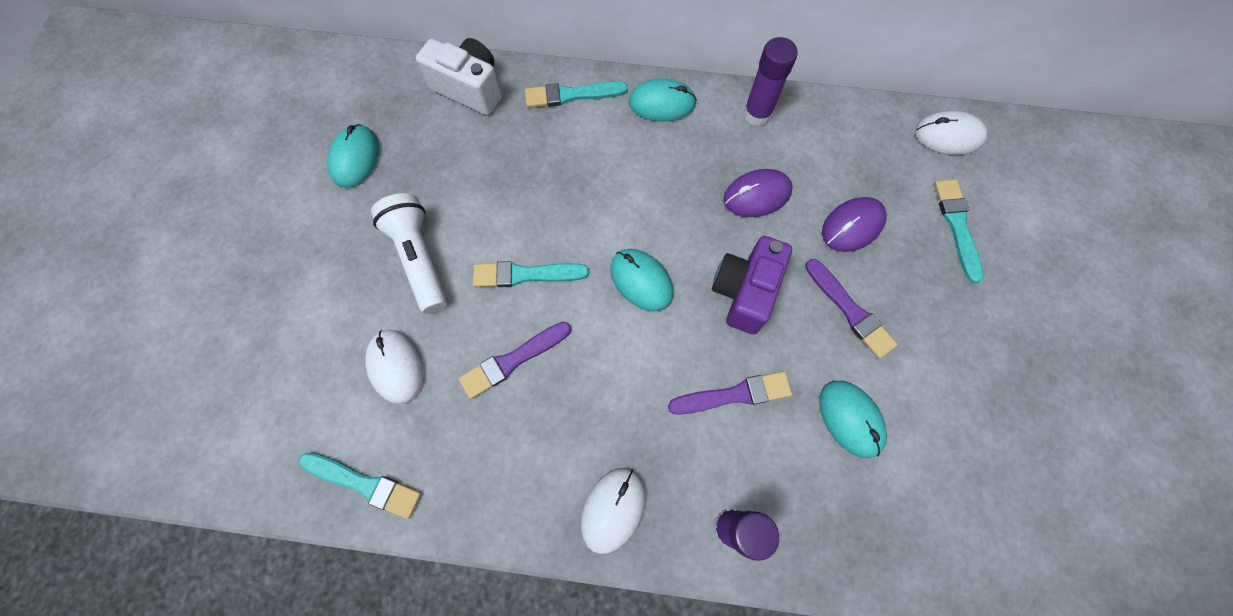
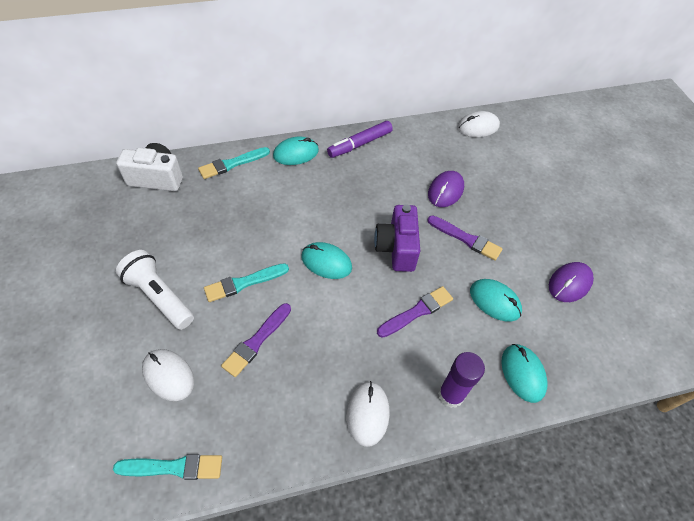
camera: 25 degrees left, 15 degrees down
(355, 158) = (84, 245): turquoise mouse -> turquoise mouse (523, 373)
(757, 114) = (359, 144): purple glue stick -> purple marker
(757, 195) = (380, 190): purple mouse -> purple mouse (569, 283)
(957, 226) = (505, 173): turquoise brush -> none

